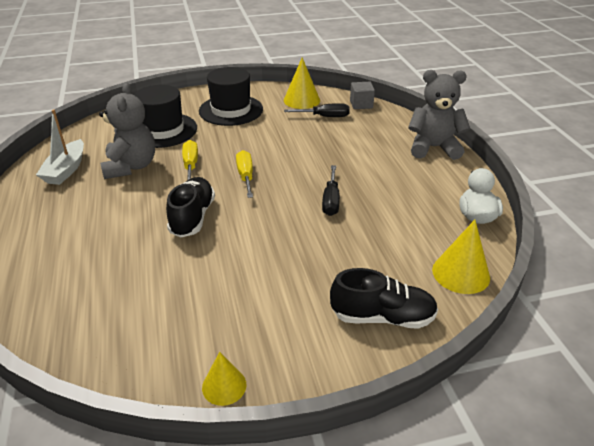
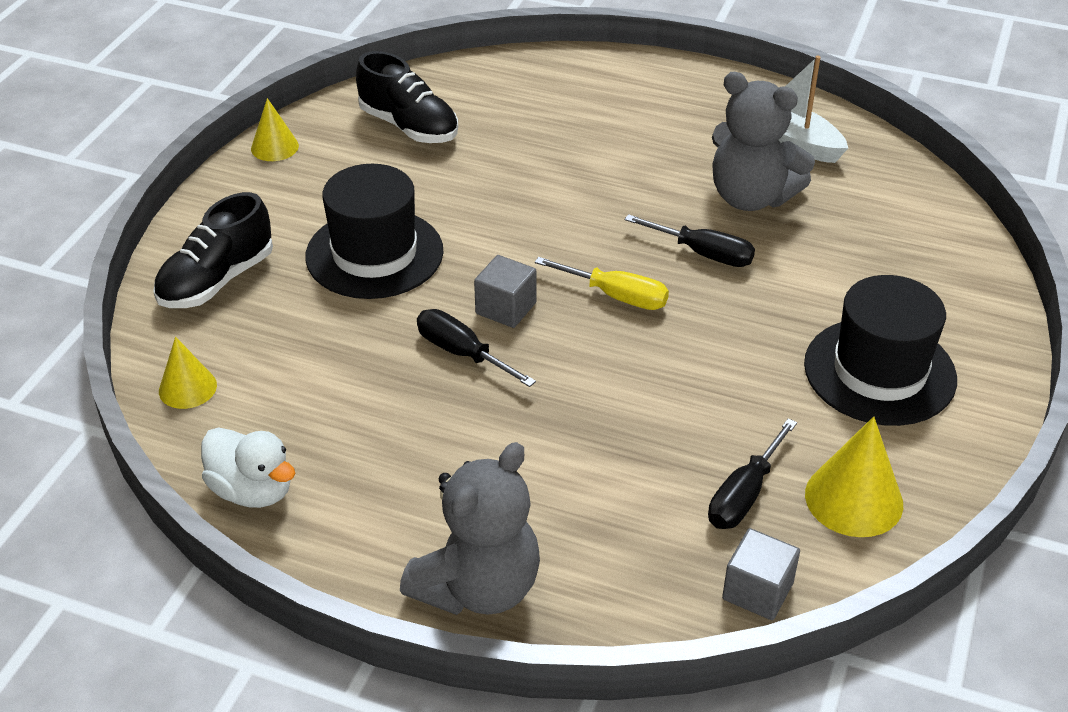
camera: 125 degrees right, 5 degrees up
(163, 130) = (854, 261): black hat -> black hat (374, 254)
(191, 165) = (703, 254): yellow screwdriver -> black screwdriver
(193, 217) = (559, 212): black shoe -> black shoe (409, 126)
(287, 202) = (506, 308): none -> grey cube
(461, 273) = (187, 388): yellow cone -> yellow cone, size x0.64

